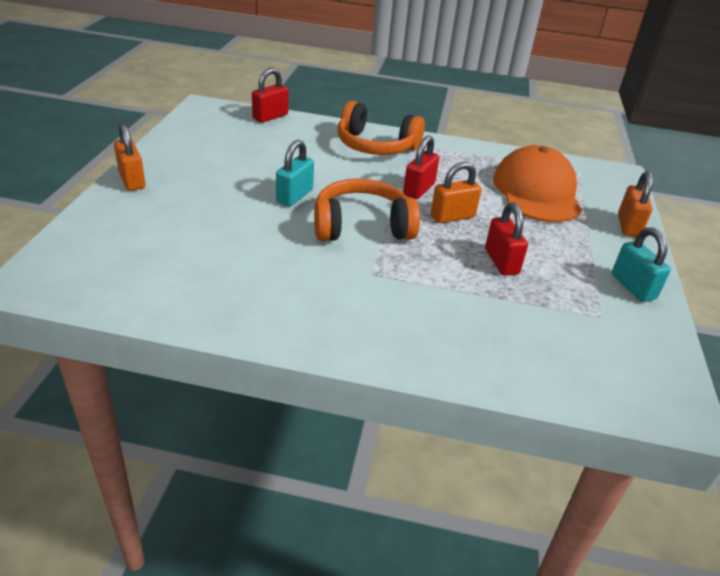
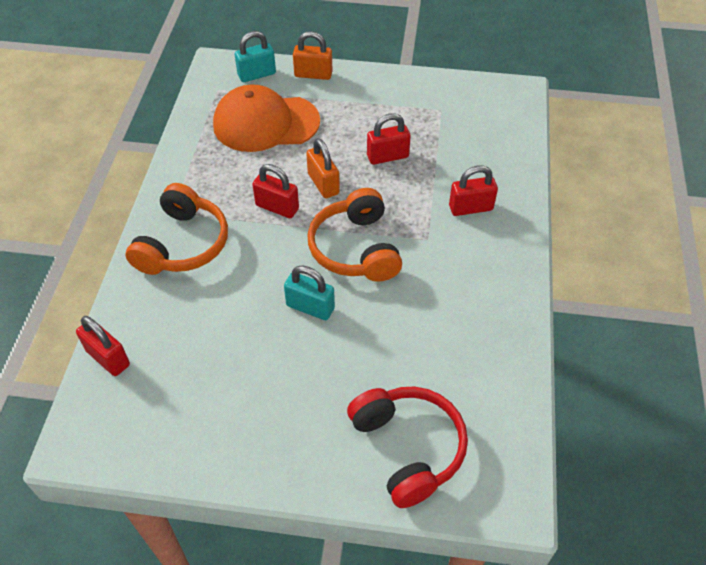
camera: 90 degrees left, 15 degrees up
(123, 229) = (408, 448): none -> red headphones
(132, 180) = (305, 472): orange padlock -> none
(420, 313) = (470, 208): none -> red padlock
(633, 287) = (400, 87): turquoise padlock -> turquoise padlock (257, 74)

